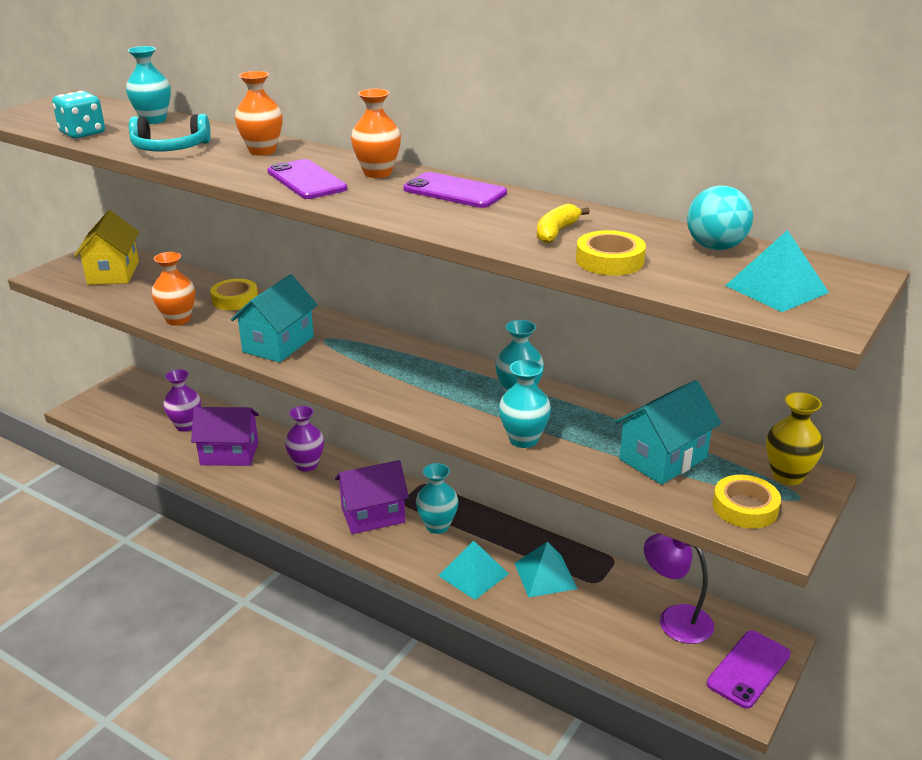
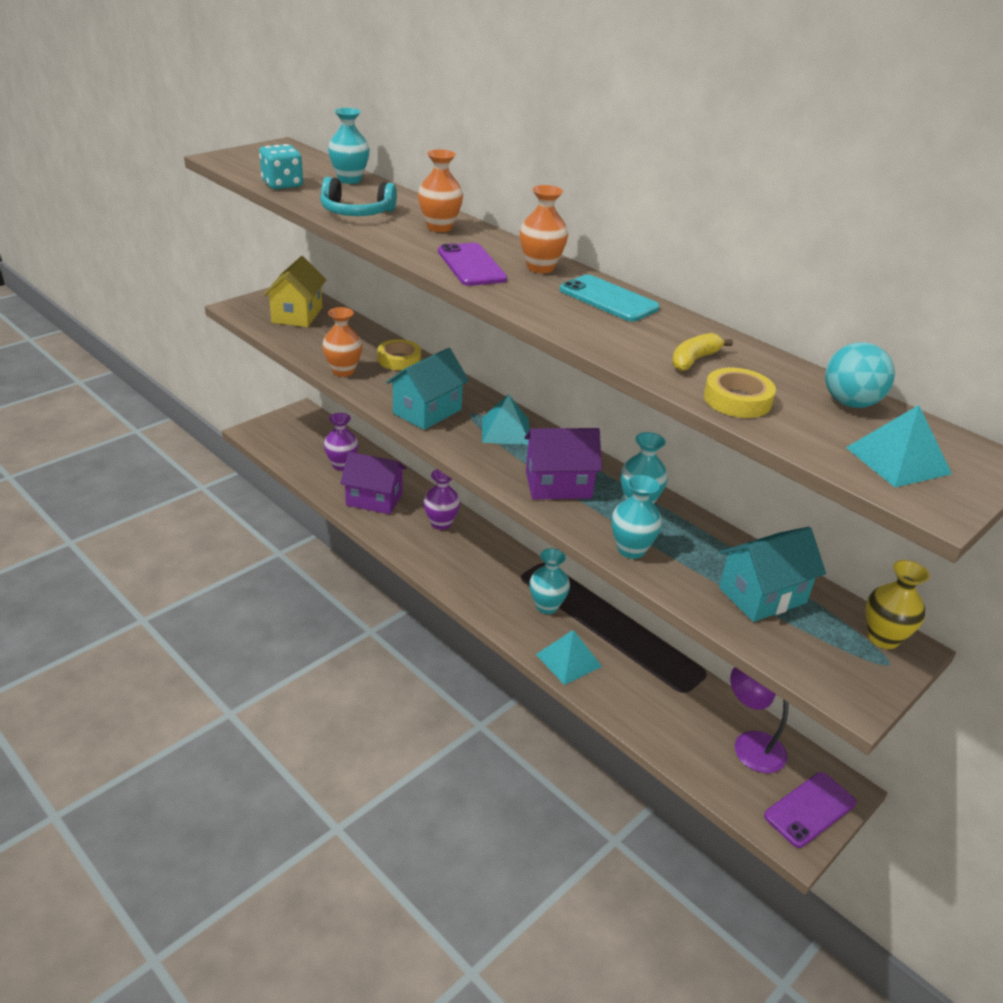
camera: 10 degrees right, 5 degrees up
(373, 515) = (490, 584): purple house -> purple house (558, 485)
(454, 191) = (608, 299): purple phone -> turquoise phone
(545, 575) = (636, 675): turquoise pyramid -> turquoise pyramid (505, 430)
(745, 507) = (830, 662): yellow tape -> none

